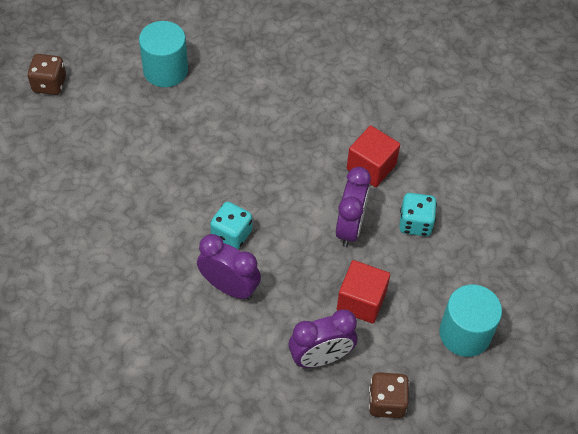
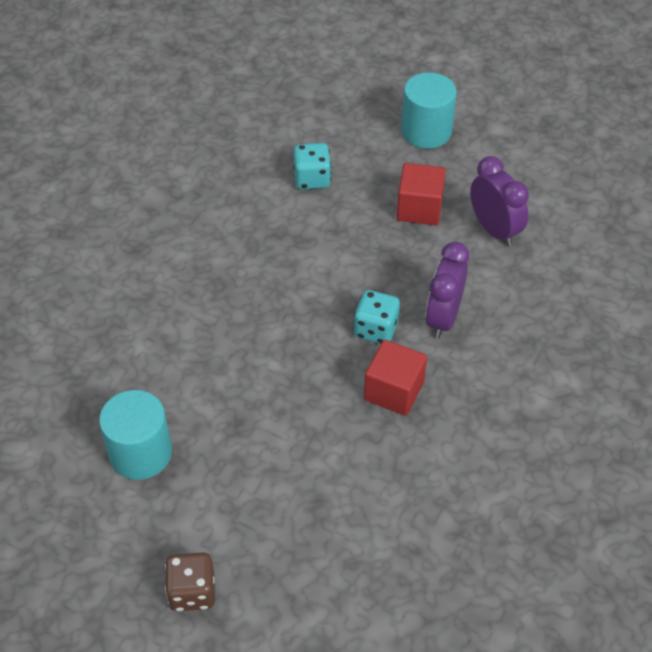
camera: 100 degrees left, 5 degrees down
(350, 227) = (333, 229): purple clock -> none
(371, 167) = (248, 223): red cube -> red cube (394, 391)
(386, 402) = (520, 176): brown dice -> none

